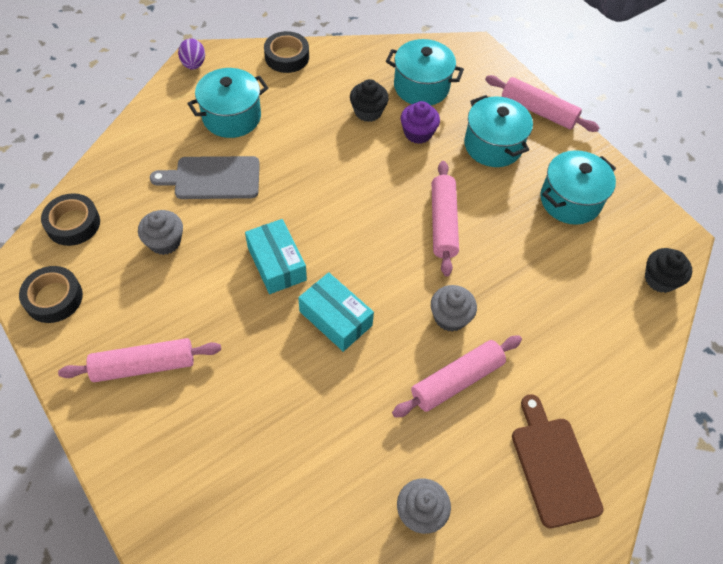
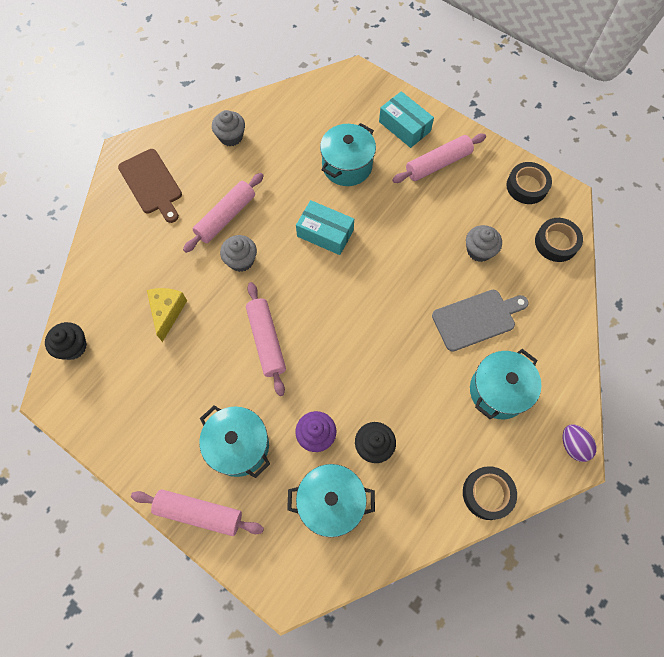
camera: 165 degrees right, 10 degrees up
(276, 263) = (386, 260): turquoise box -> turquoise box (404, 126)
(549, 284) = (167, 312): none -> yellow cheese
(570, 200) = (156, 404): turquoise pot -> turquoise pot (347, 166)

